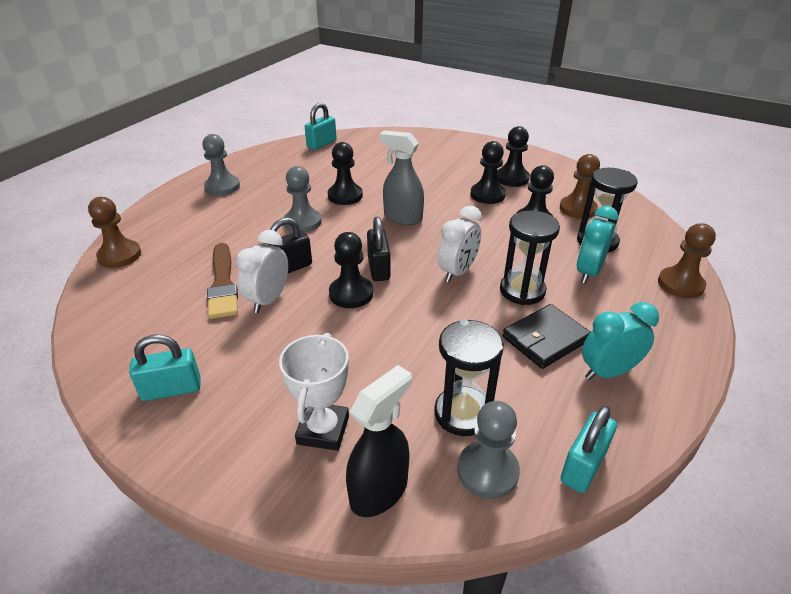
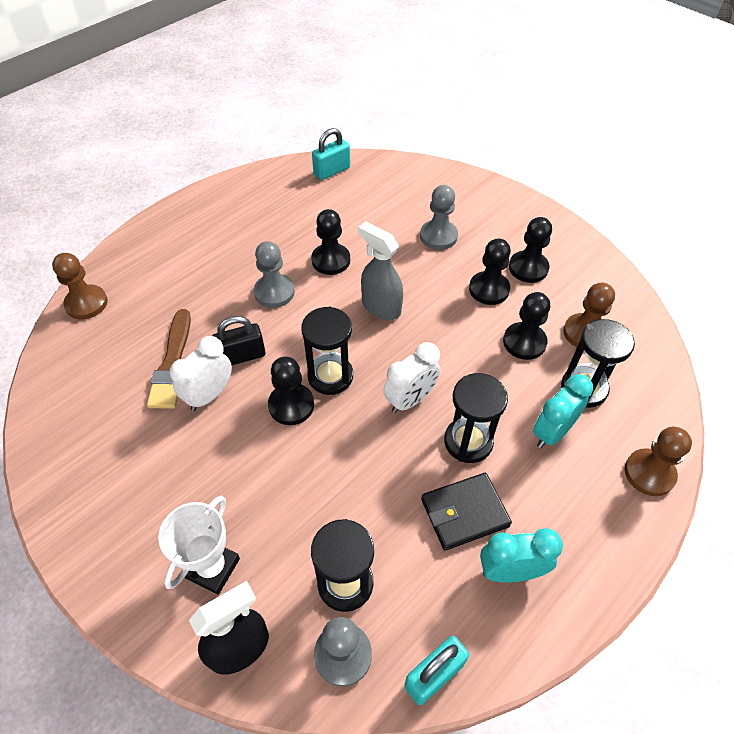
camera: 15 degrees right, 15 degrees up
(171, 389) = (95, 486): turquoise padlock -> none
(222, 187) = (208, 222): grey pawn -> grey pawn (438, 236)
(378, 268) = (330, 376): black padlock -> black hourglass

